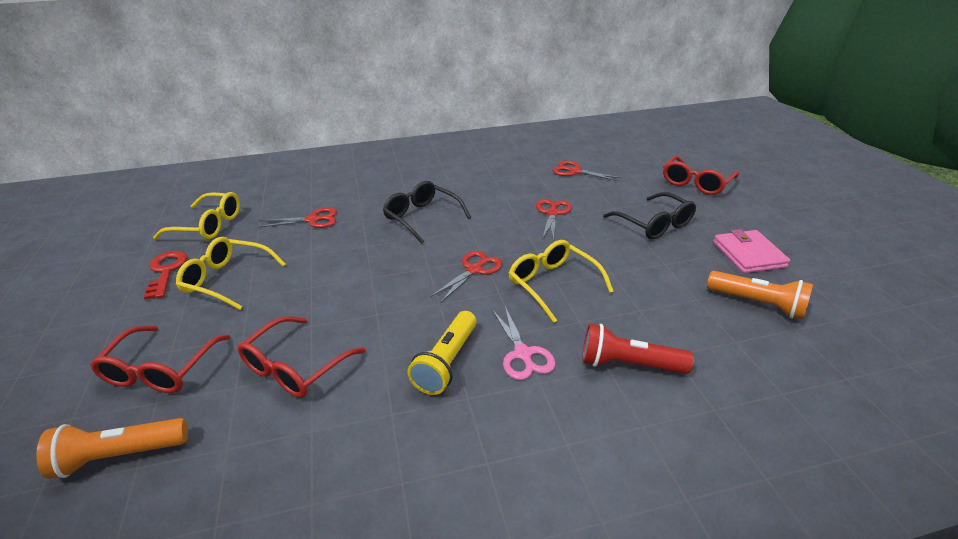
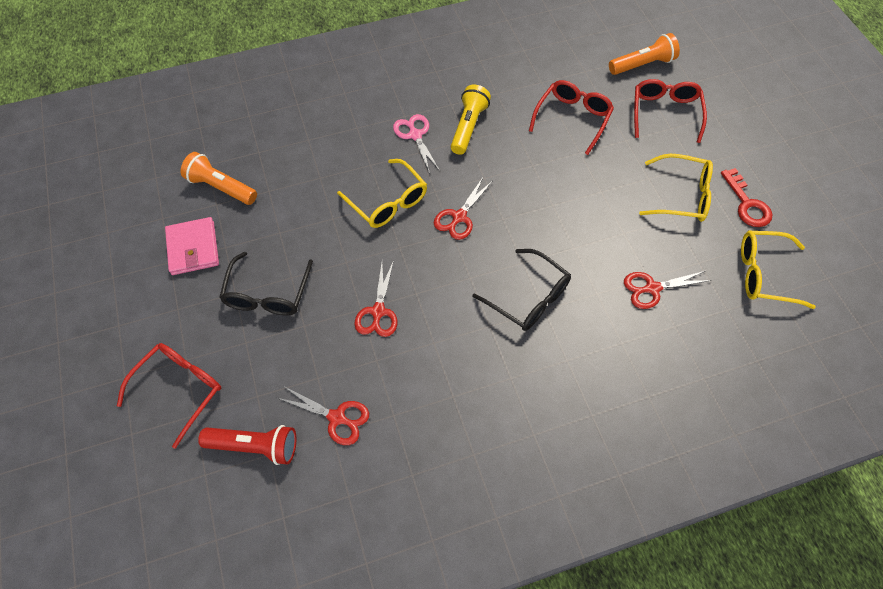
camera: 175 degrees right, 25 degrees up
(628, 364) = (342, 131): red flashlight -> red flashlight (255, 446)
(654, 224) = (267, 294): black glasses -> black glasses turned 135 degrees counterclockwise

